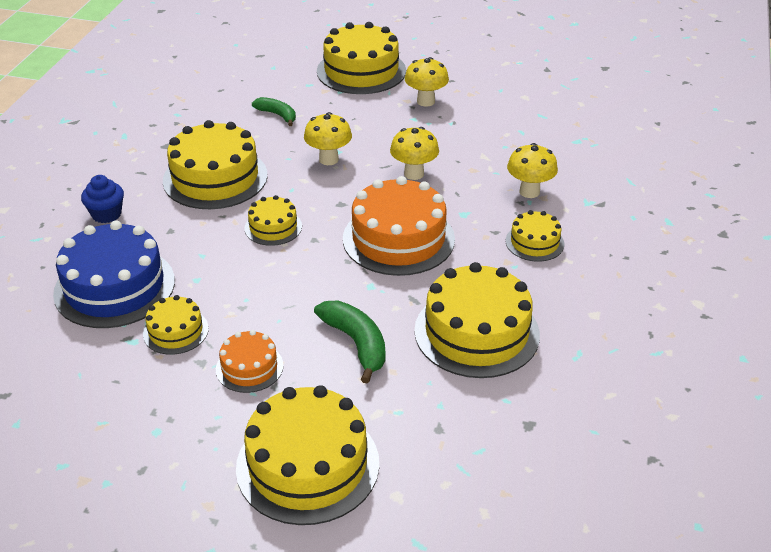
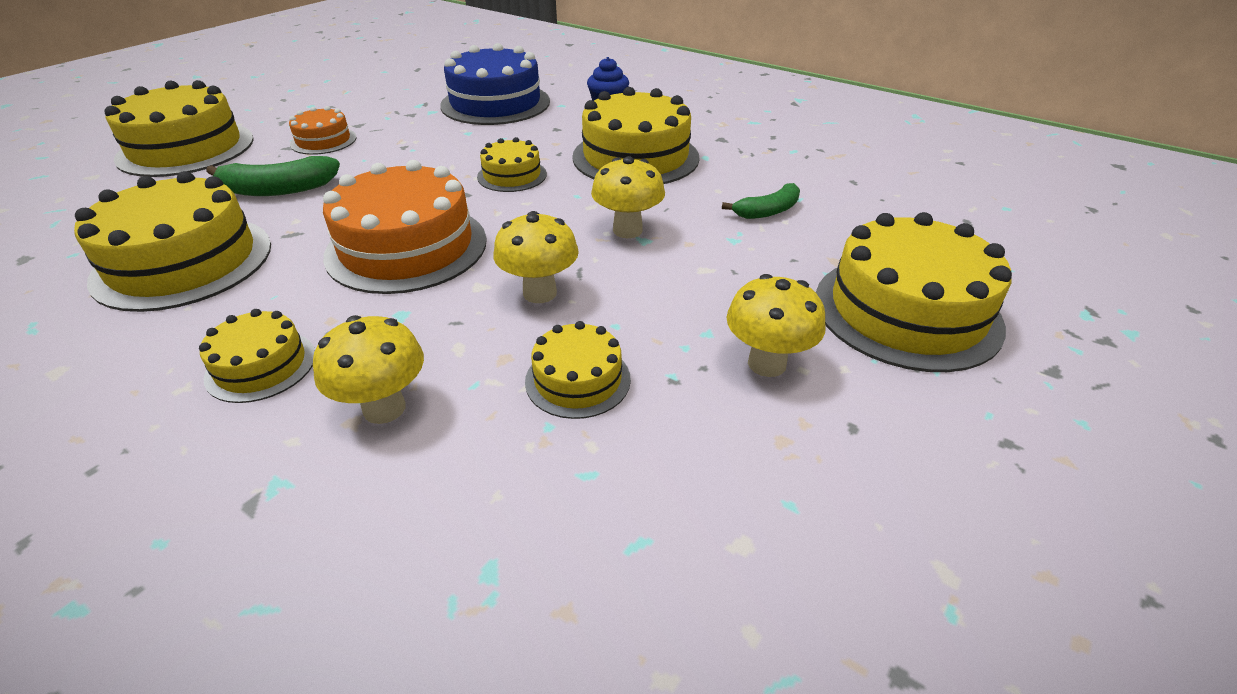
camera: 110 degrees right, 0 degrees up
(176, 331) = (409, 119): yellow cake -> yellow cake (578, 380)

